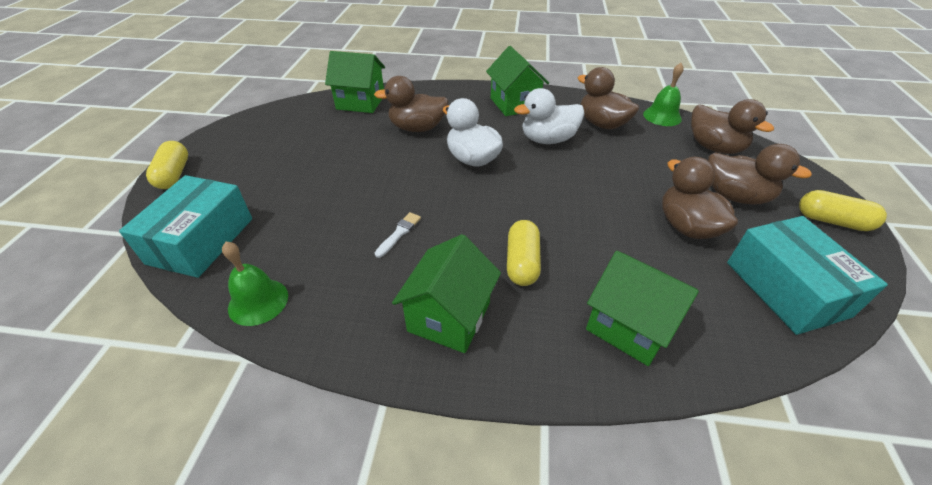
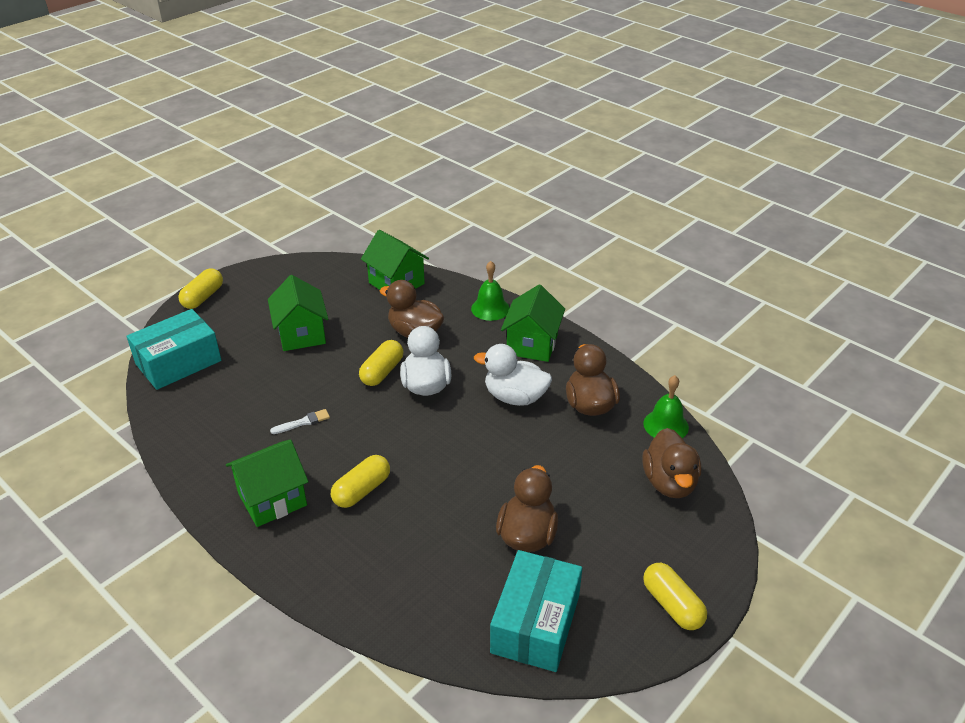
camera: 35 degrees right, 5 degrees down
(258, 301) = (175, 425): green bell -> green bell (490, 308)
(424, 164) = (382, 372): none -> yellow capsule
(629, 326) = (379, 575): green house -> green house (301, 334)
(735, 196) = (613, 535): brown duck -> none

